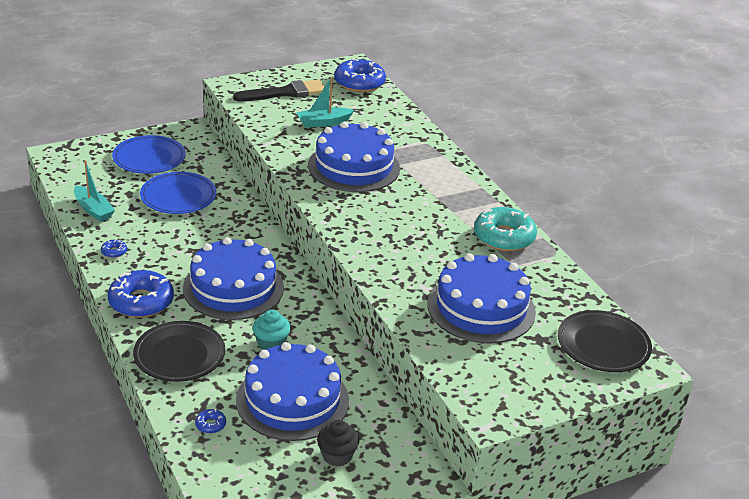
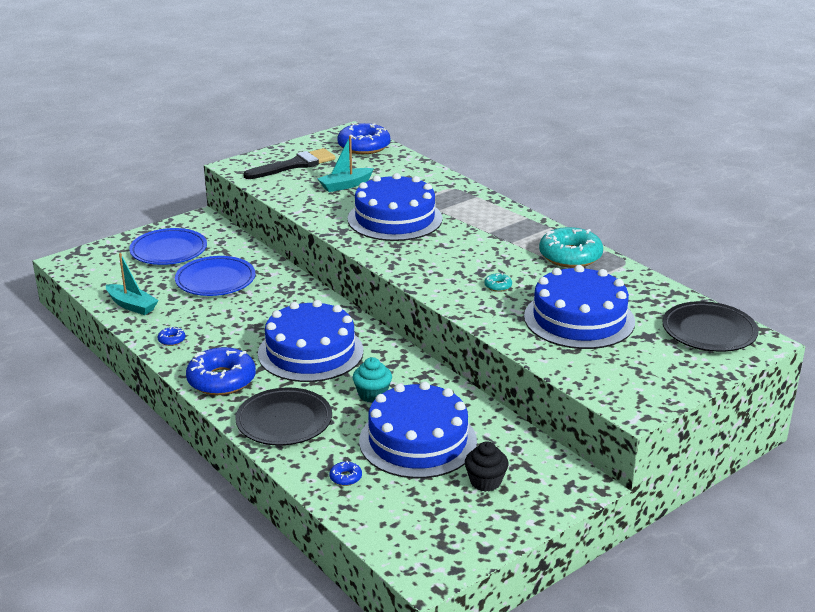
camera: 10 degrees left, 5 degrees down
(419, 257) = (498, 286): none -> turquoise donut

